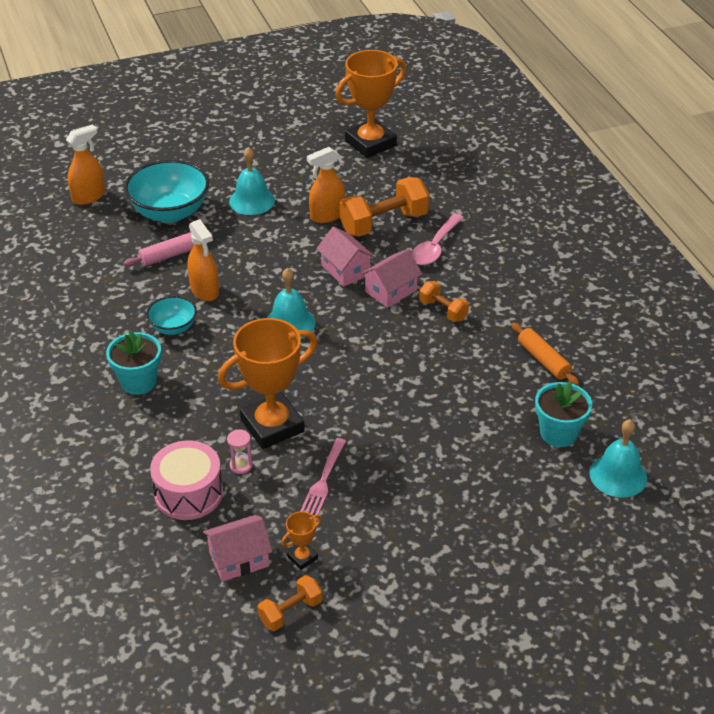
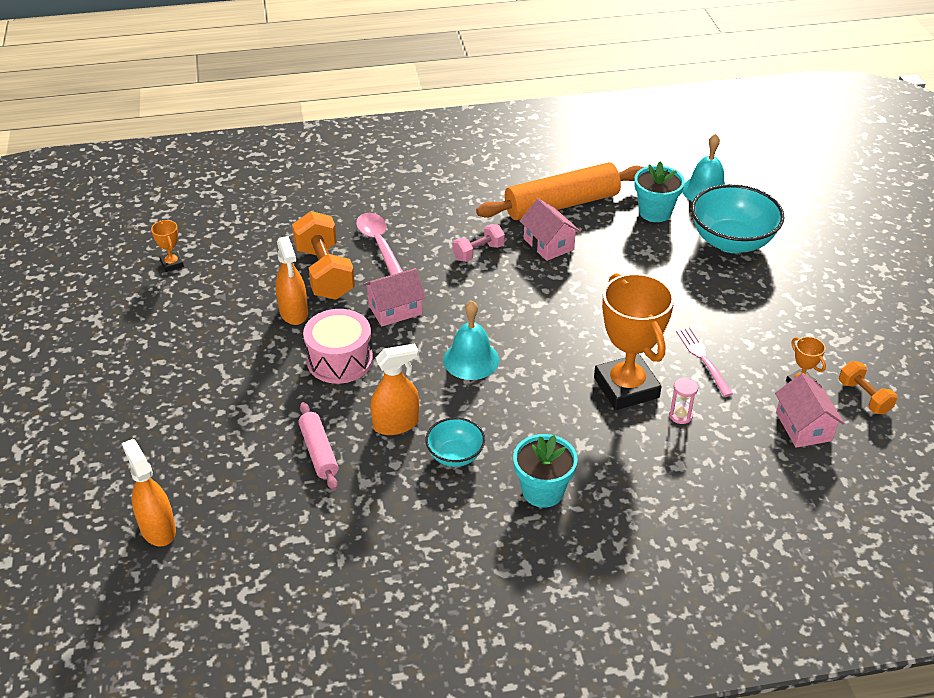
camera: 80 degrees left, 0 degrees up
(170, 212) = (230, 446): turquoise bowl -> turquoise bowl (731, 242)
(188, 493) = (717, 458): pink drum -> pink drum (340, 360)
(252, 201) = (239, 370): turquoise bell -> none
(324, 480) = (703, 359): pink fork -> pink fork turned 135 degrees counterclockwise
(370, 143) = (172, 264): orange trophy -> orange trophy, size x0.42
(391, 291) = (439, 282): pink house -> pink house (548, 244)
(435, 247) = (378, 243): pink spoon -> pink spoon turned 150 degrees counterclockwise
(443, 310) = (478, 252): orange dumbbell -> pink dumbbell
(543, 360) = (562, 205): orange rolling pin -> orange rolling pin, size x1.91

